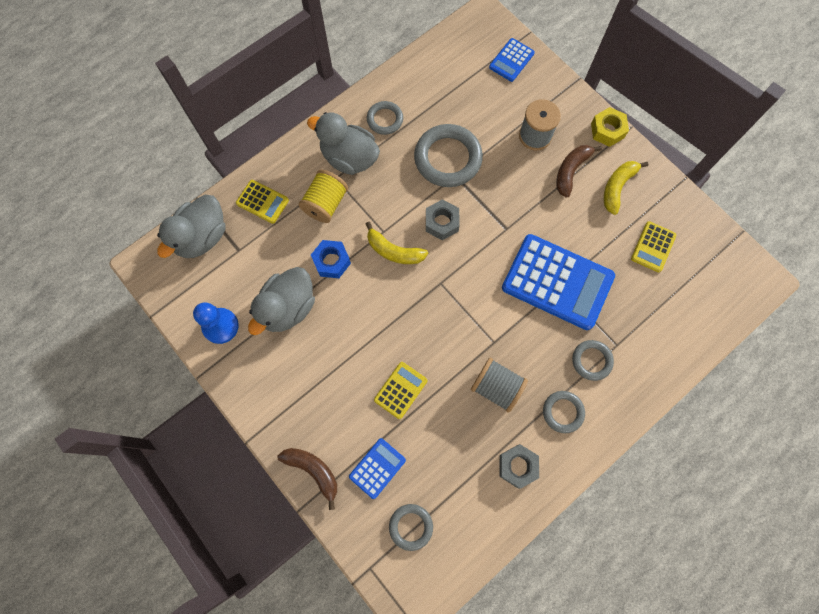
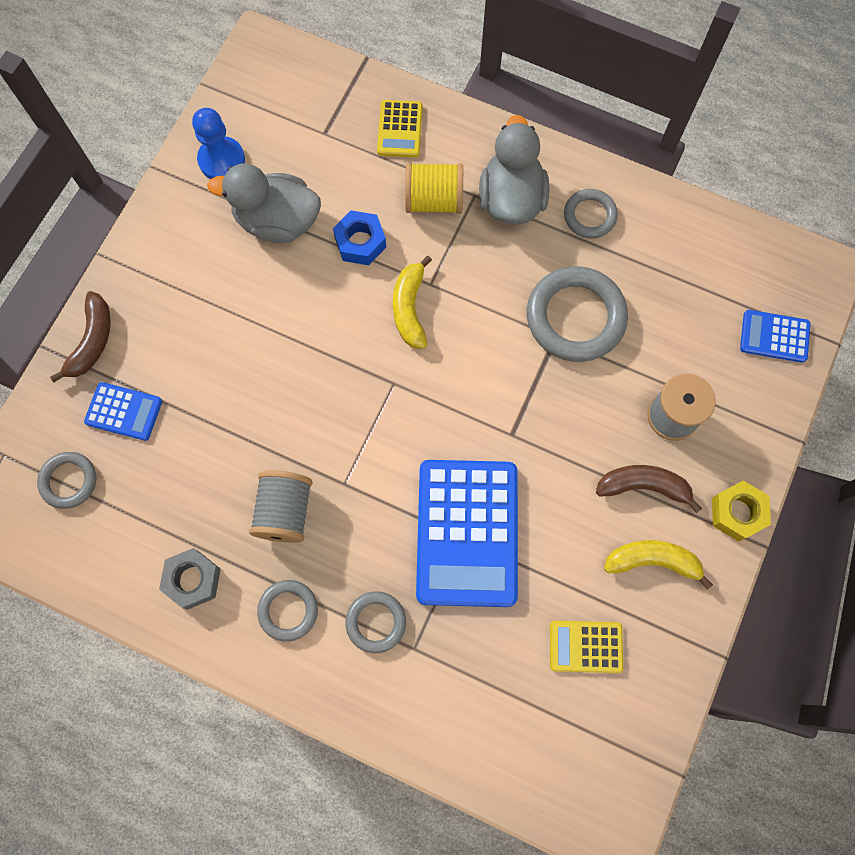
camera: 65 degrees right, 0 degrees up
(202, 237) = (321, 87): grey duck -> none
(400, 390) = (231, 396): yellow calculator -> none
(441, 222) = (478, 349): grey nut -> none

